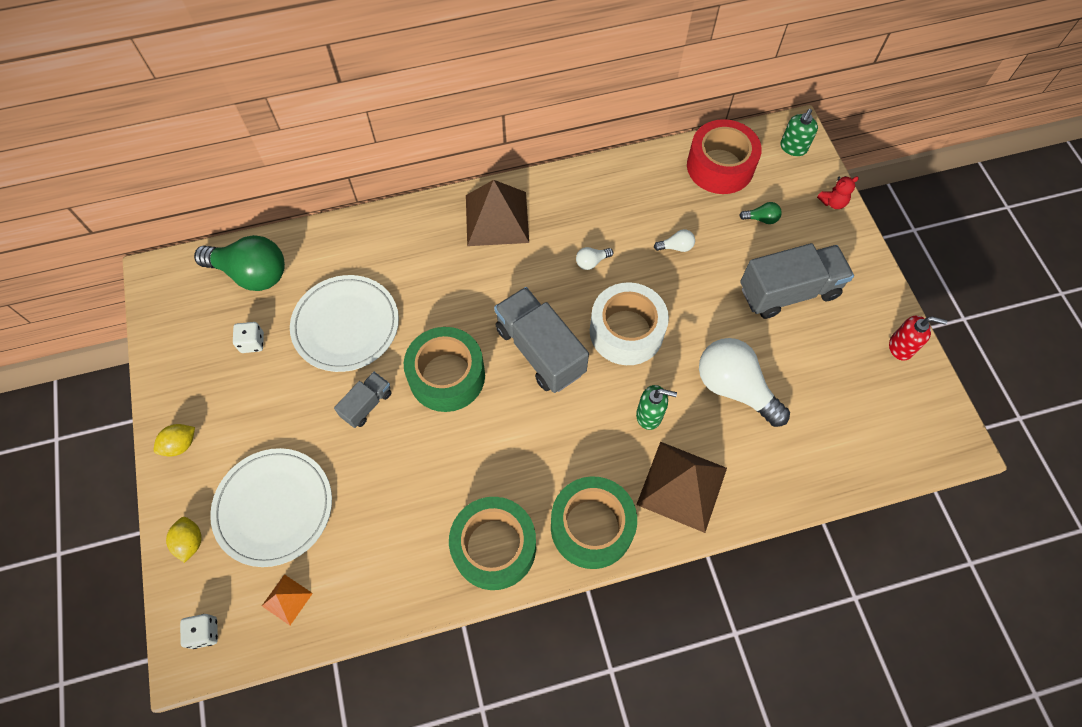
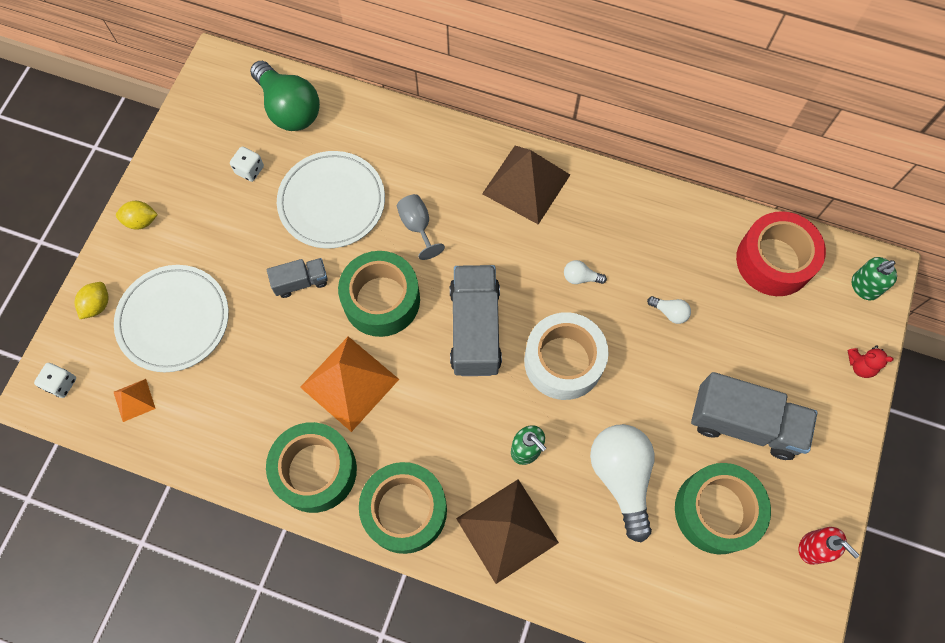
camera: 35 degrees right, 5 degrees up
(433, 301) = (417, 226): none -> grey goblet
(470, 458) = (349, 383): none -> orange pyramid
(761, 219) = (774, 337): green light bulb -> none
(818, 366) = (716, 511): none -> green tape

